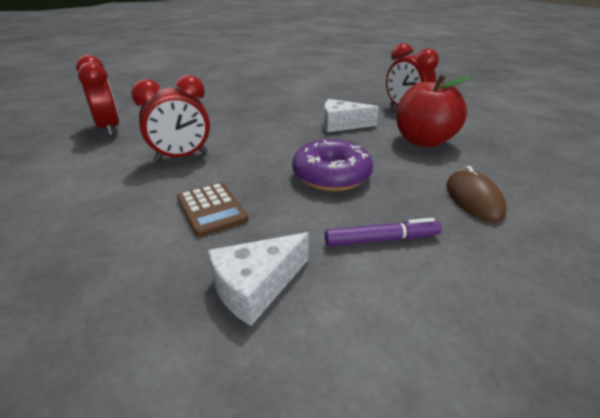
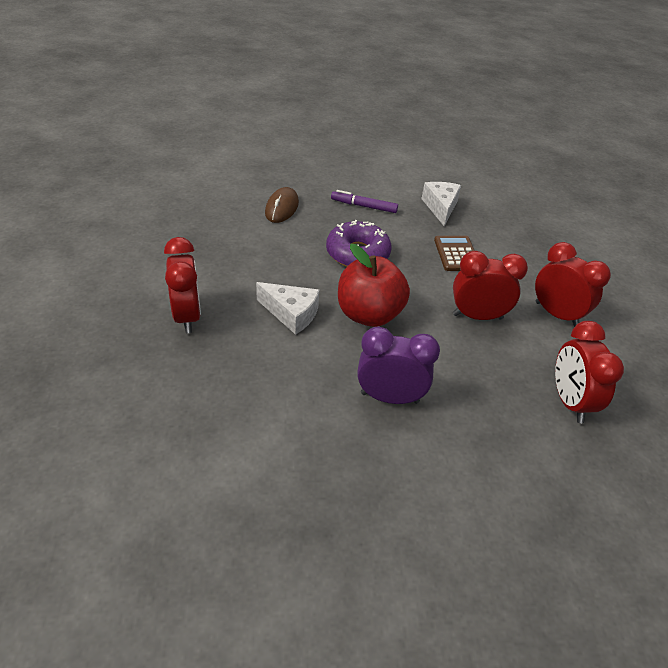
camera: 160 degrees left, 10 degrees up
(89, 178) = (556, 314): none -> red clock
(243, 108) = (389, 397): none -> purple clock
(256, 287) = (440, 207): white cheese -> white cheese turned 75 degrees counterclockwise
(423, 141) = (240, 262): red apple -> red apple (369, 314)

